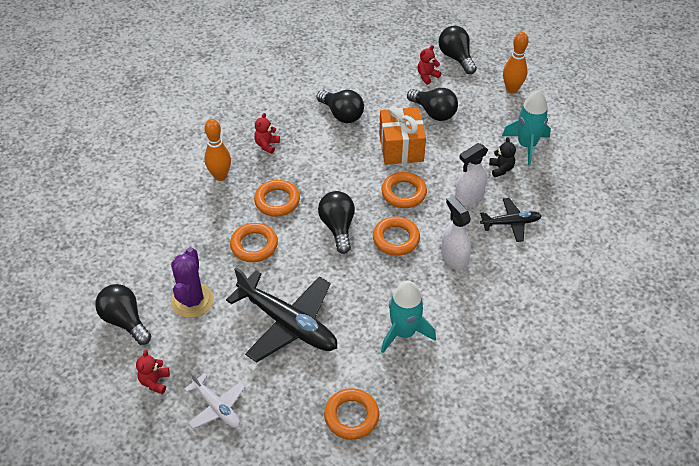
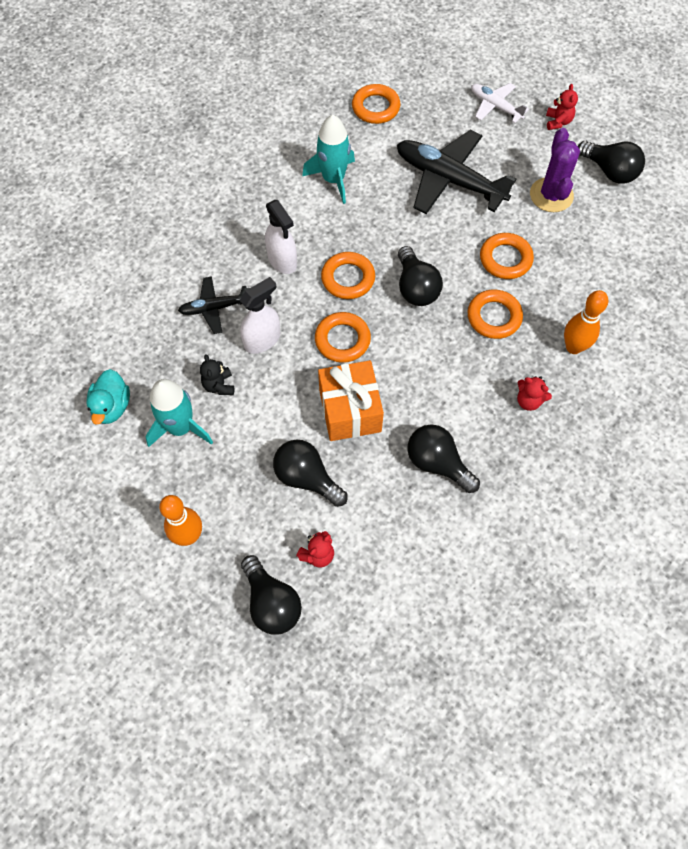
camera: 175 degrees right, 15 degrees up
(267, 145) = (529, 401): red teddy bear -> red teddy bear turned 105 degrees clockwise
(581, 161) = (112, 406): none -> turquoise duck

